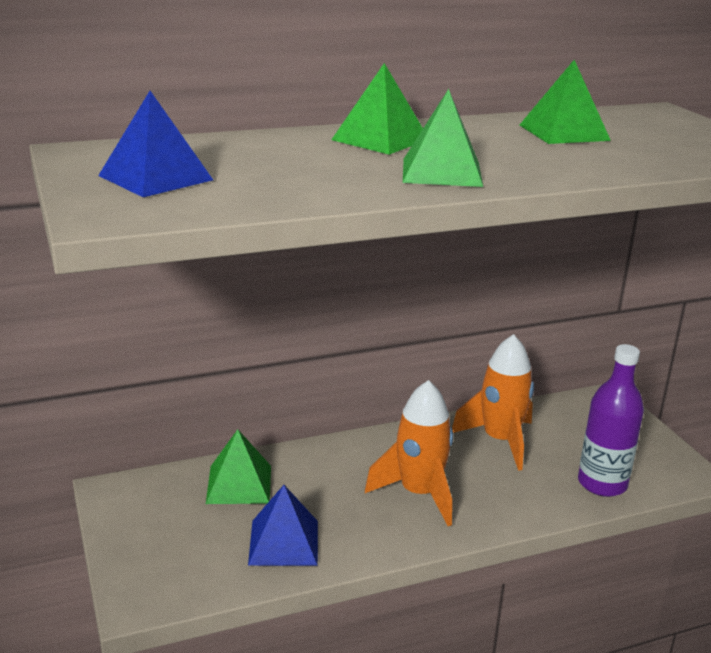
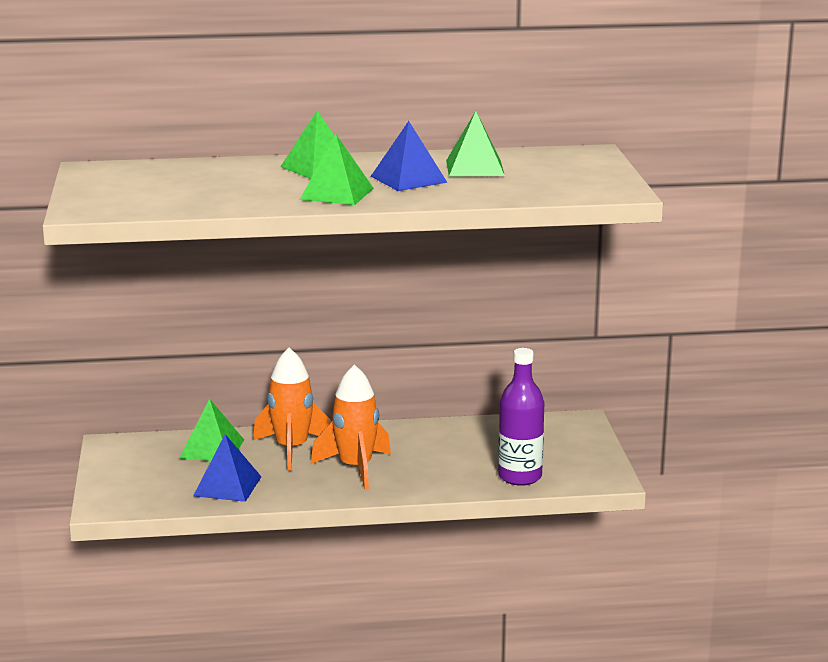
camera: 15 degrees right, 5 degrees down
(155, 178) = (130, 189): blue pyramid -> blue pyramid (408, 179)
(499, 441) = (453, 441): orange rocket -> orange rocket (291, 449)

